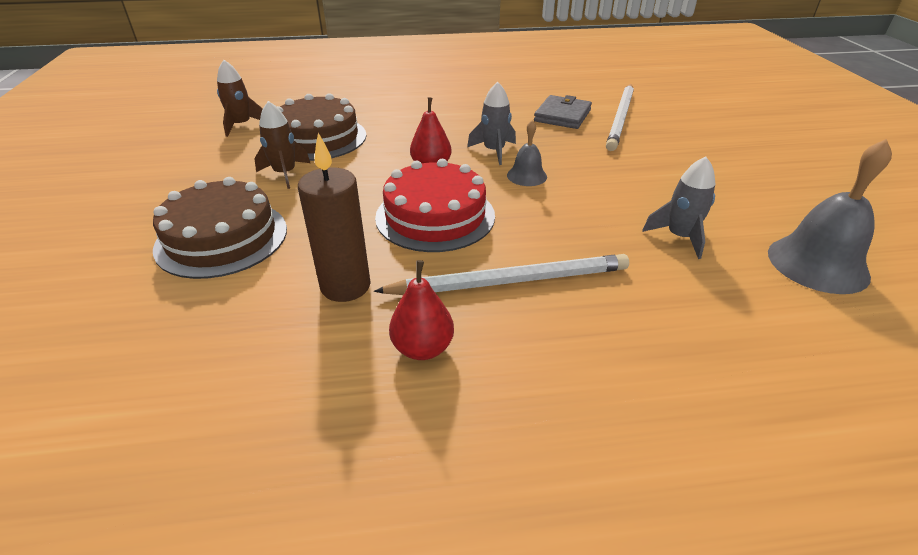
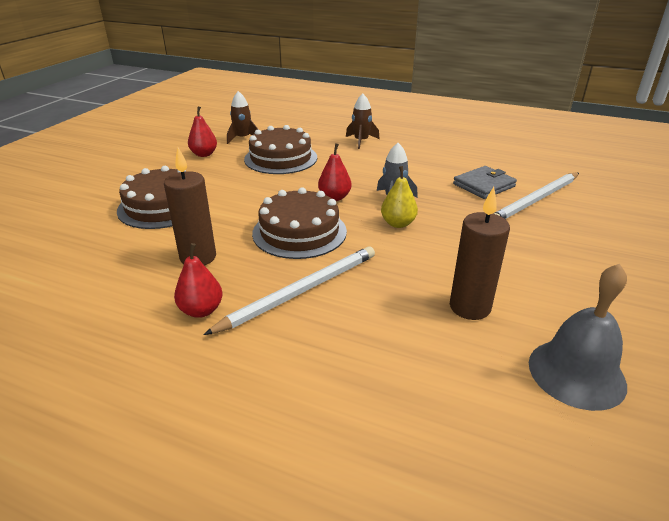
camera: 30 degrees right, 5 degrees down
(208, 157) = (204, 154): none -> red pear
(285, 174) = (236, 177): brown rocket -> brown rocket (361, 141)
(435, 216) = (299, 232): red cake -> brown cake
(510, 281) = (301, 291): white pencil -> white pencil turned 60 degrees counterclockwise
(527, 176) = (398, 223): grey bell -> yellow pear
(679, 237) = (469, 307): grey rocket -> brown candle

